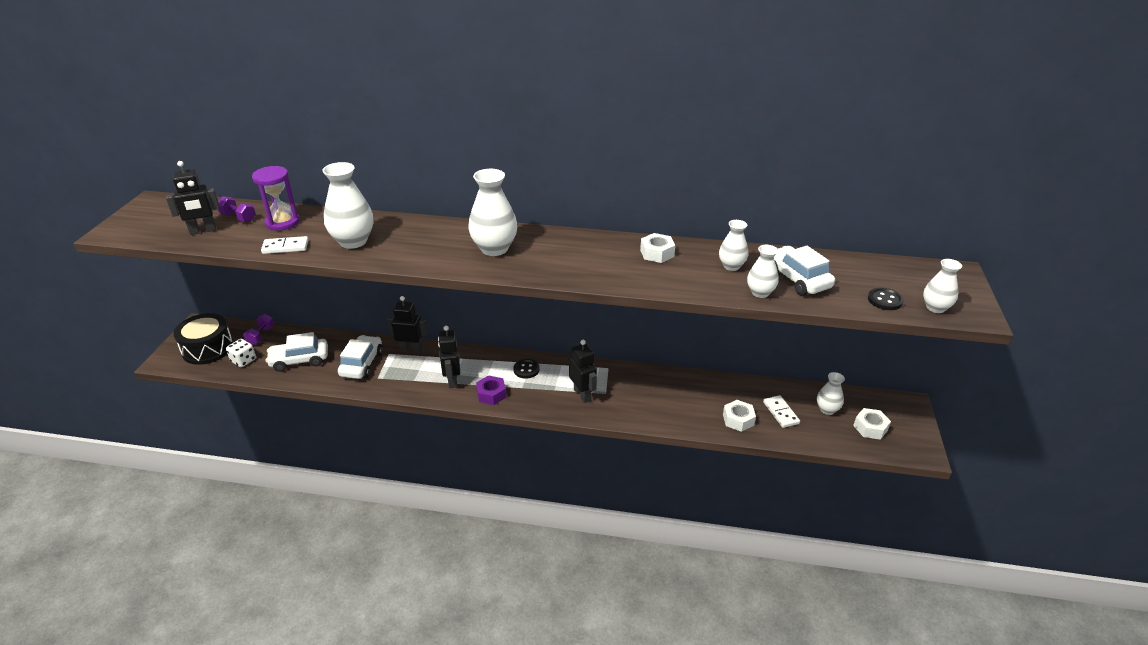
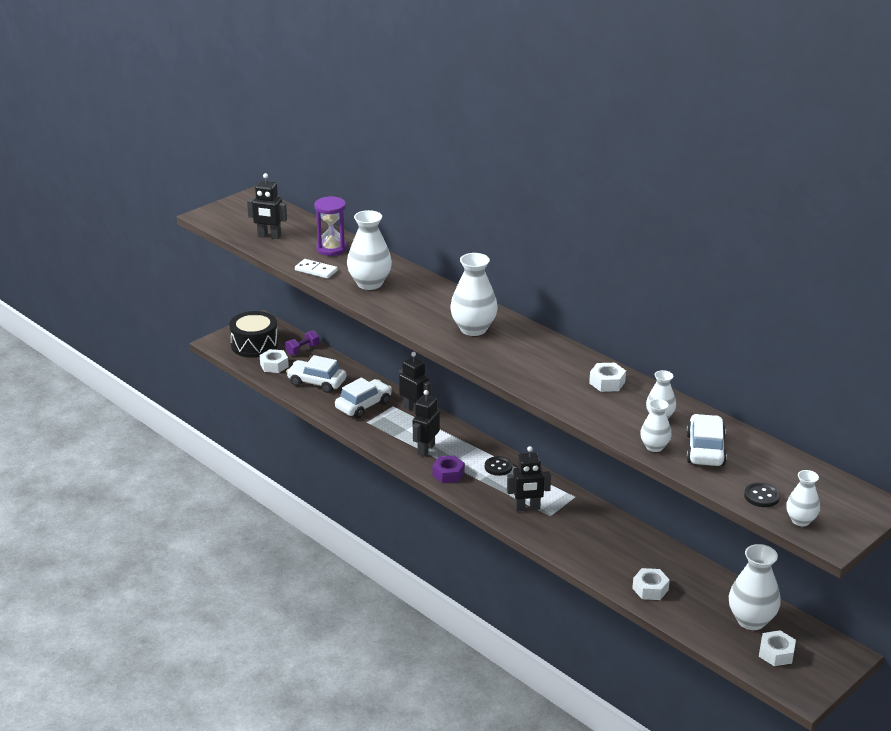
camera: 35 degrees right, 5 degrees down
(238, 217) = (303, 233): purple dumbbell -> none
(243, 360) = (274, 365): white dice -> white nut
(582, 395) = (527, 508): black robot -> black robot turned 75 degrees clockwise
(781, 413) = (699, 602): white domino -> none
(827, 409) = (751, 620): white vase -> white vase, size x1.72

